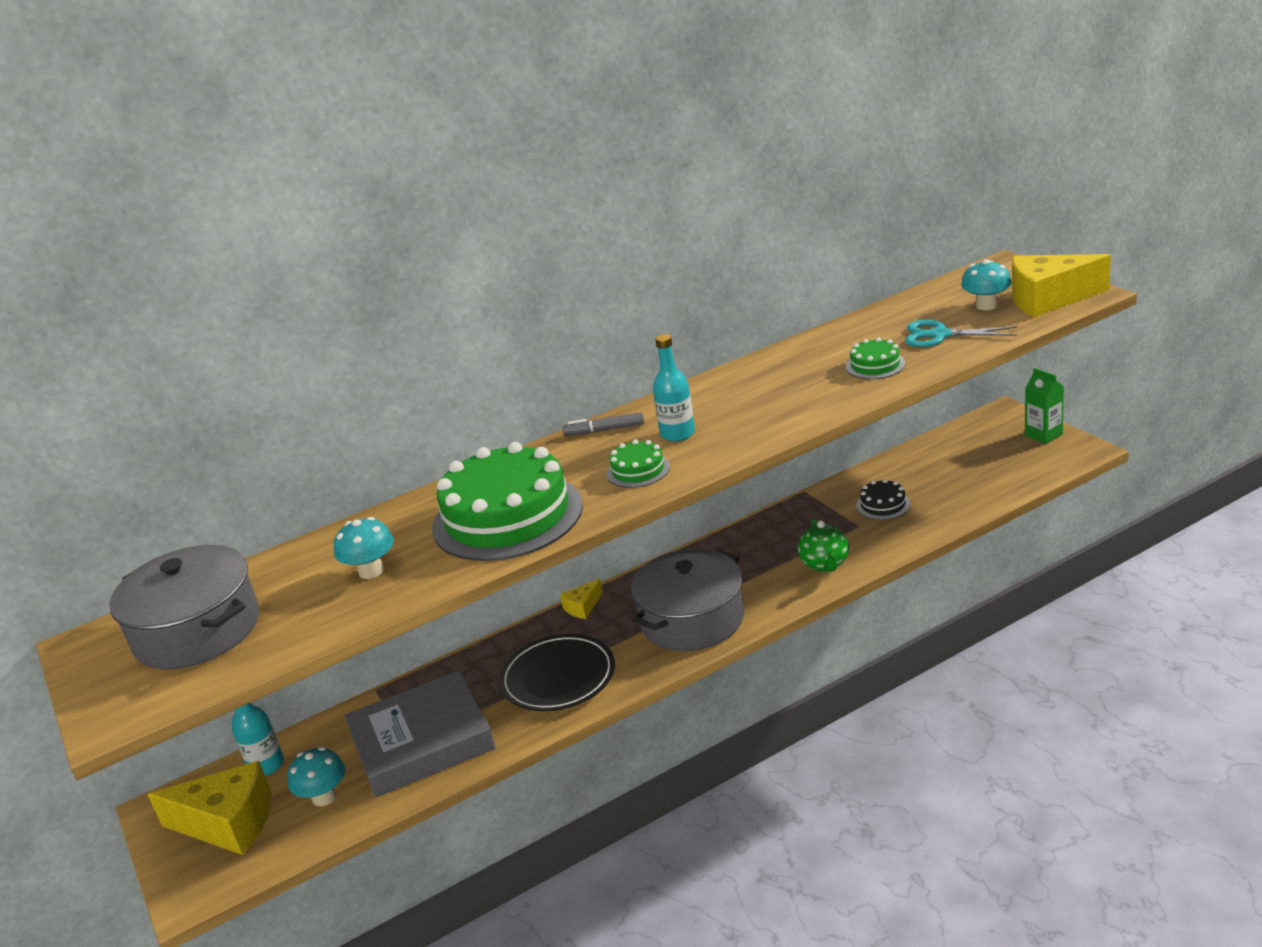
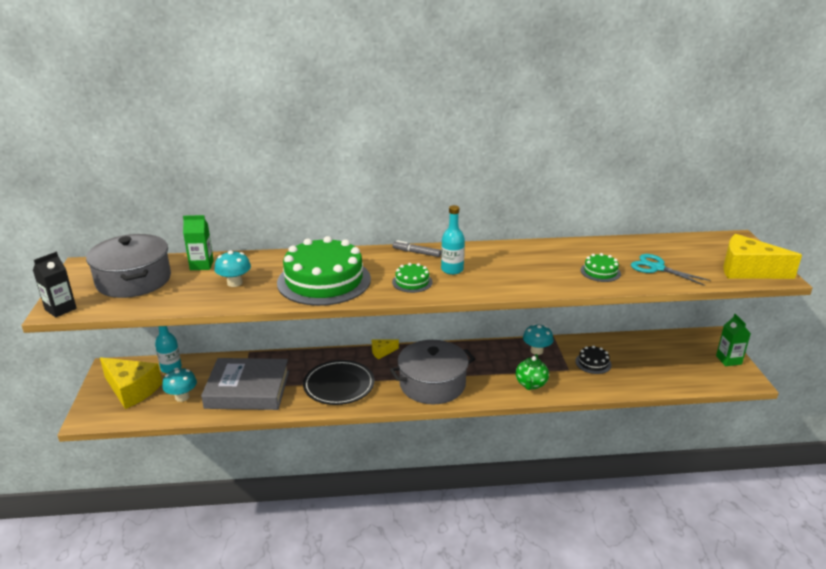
camera: 20 degrees right, 0 degrees up
(116, 718) = (60, 309): none -> black carton
(289, 567) = (201, 265): none -> green carton
(986, 305) = (703, 260): turquoise mushroom -> turquoise mushroom (536, 351)

